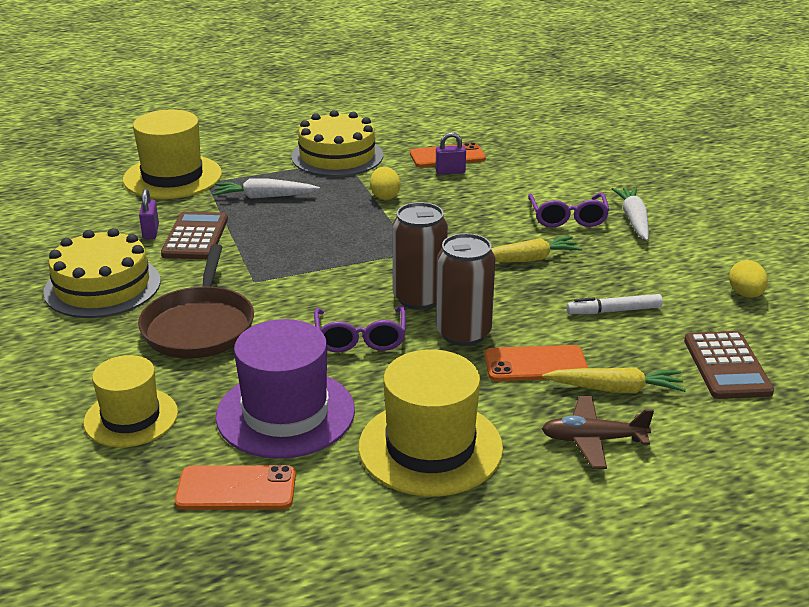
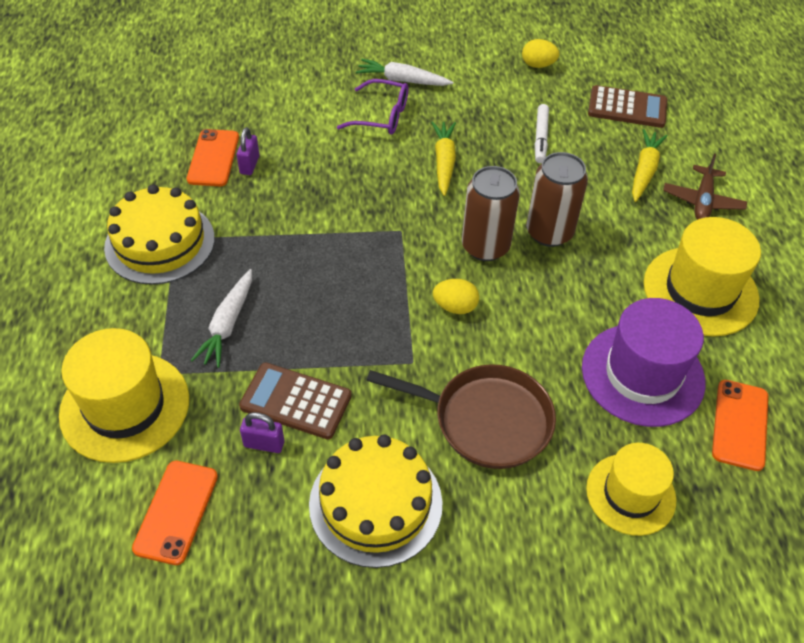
camera: 75 degrees left, 20 degrees up
(360, 338) = (540, 301): purple glasses -> none
(385, 196) = (278, 225): yellow egg -> yellow egg (455, 307)
(535, 364) = (604, 203): orange phone -> orange phone (176, 512)

